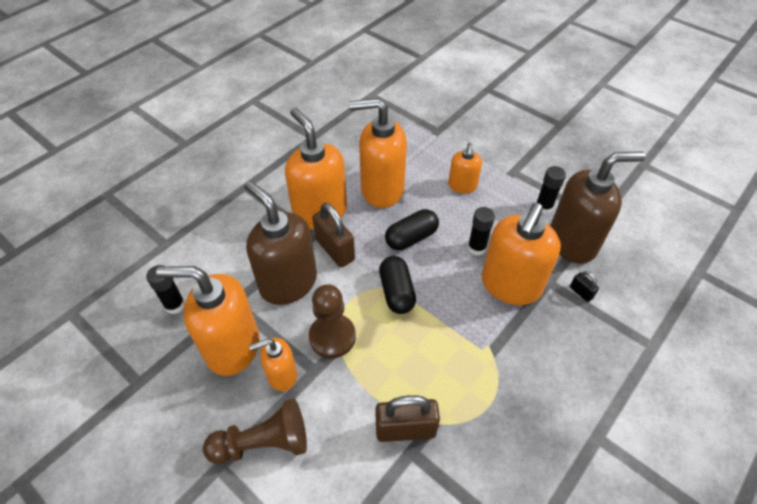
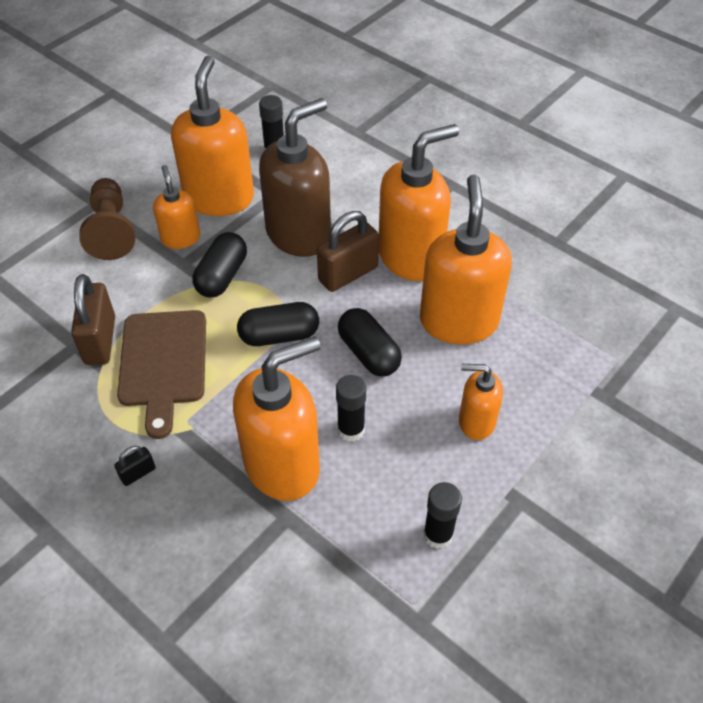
camera: 90 degrees right, 0 degrees up
(332, 337) = (222, 276): brown pawn -> black capsule
(428, 373) = (163, 363): none -> brown cutting board
(510, 285) = (282, 465): orange soap dispenser -> orange soap dispenser turned 120 degrees clockwise
(572, 242) = (363, 566): brown soap dispenser -> none
(581, 292) = (264, 559): black padlock -> black padlock (138, 473)

